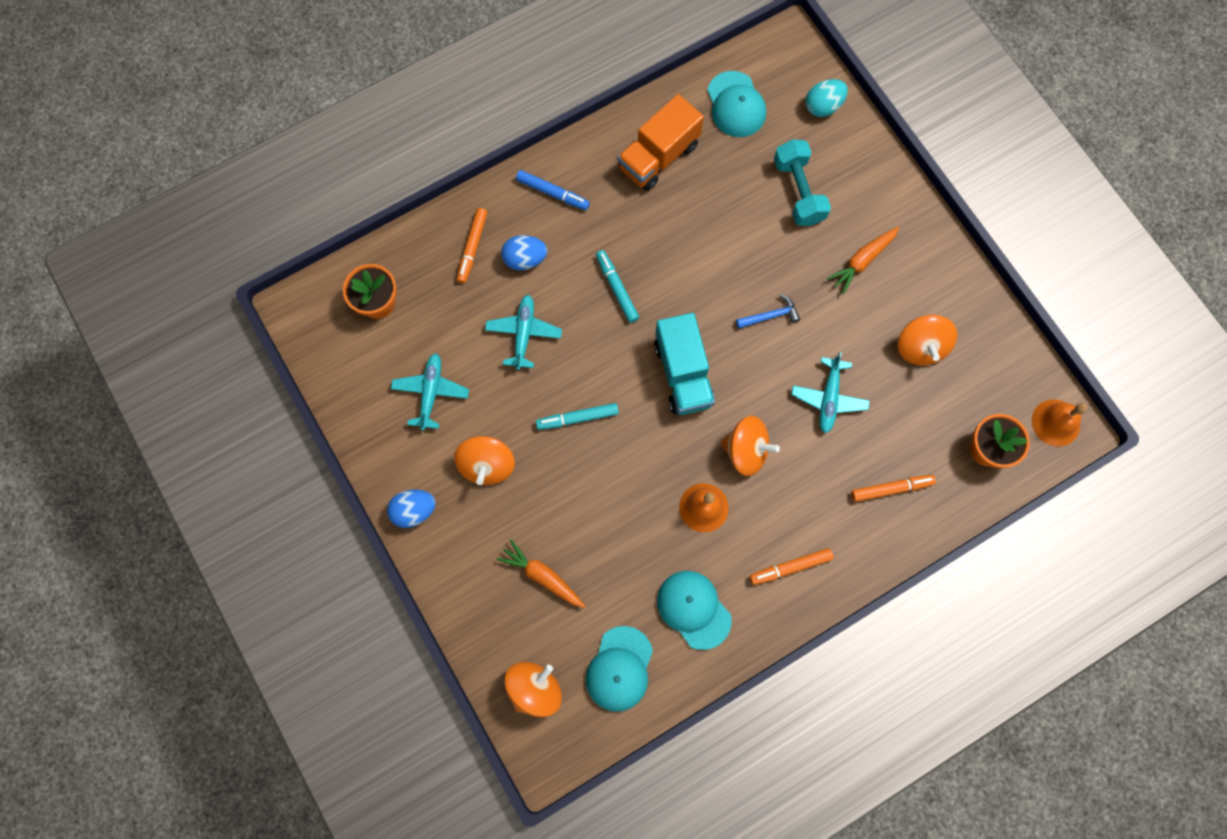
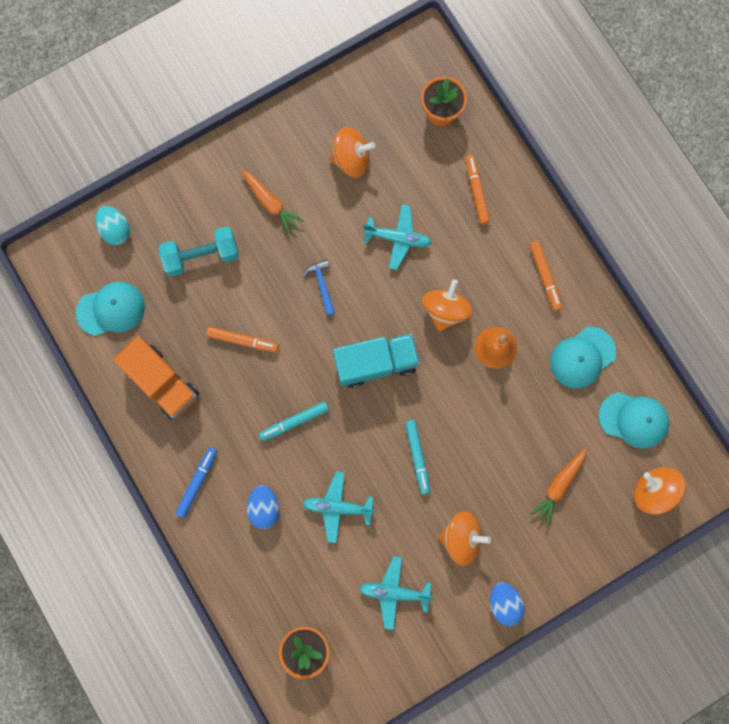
camera: 90 degrees left, 5 degrees up
(472, 248) = (252, 558): orange marker -> orange marker (243, 340)
(1056, 422) = (418, 56): orange bell -> none

